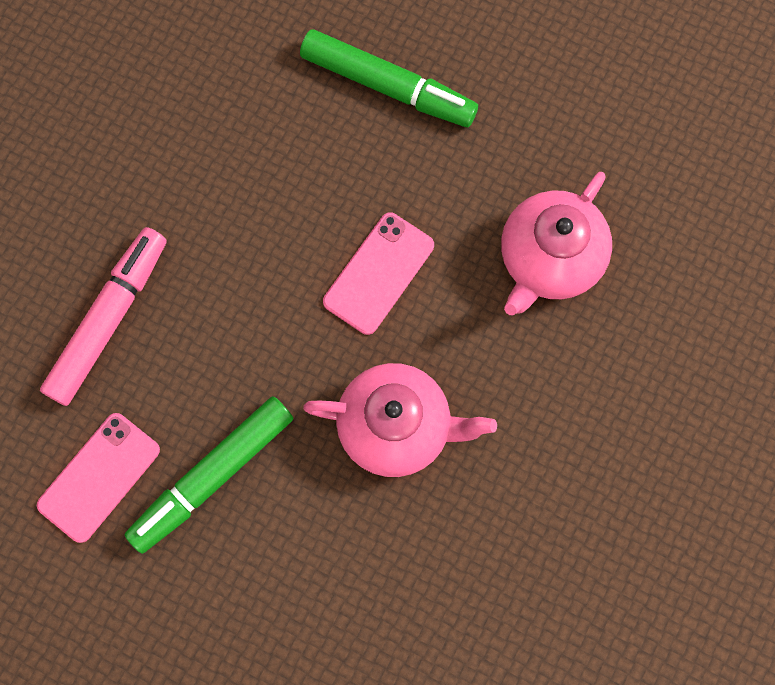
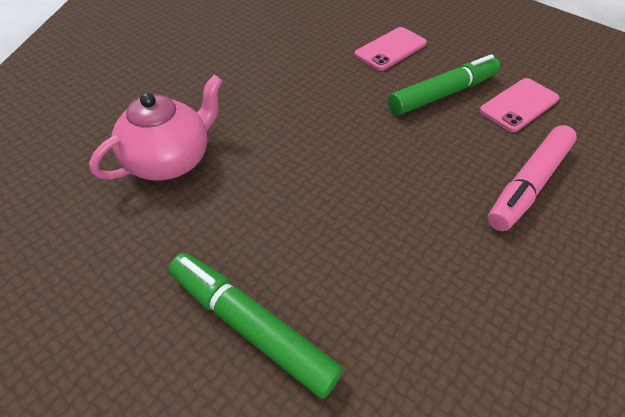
camera: 170 degrees left, 25 degrees down
(379, 273) = (307, 175): pink phone -> pink phone (390, 49)
(396, 426) = (318, 95): pink teapot -> none

